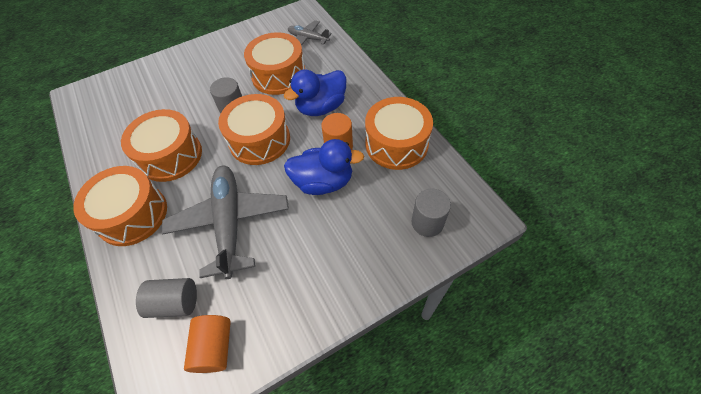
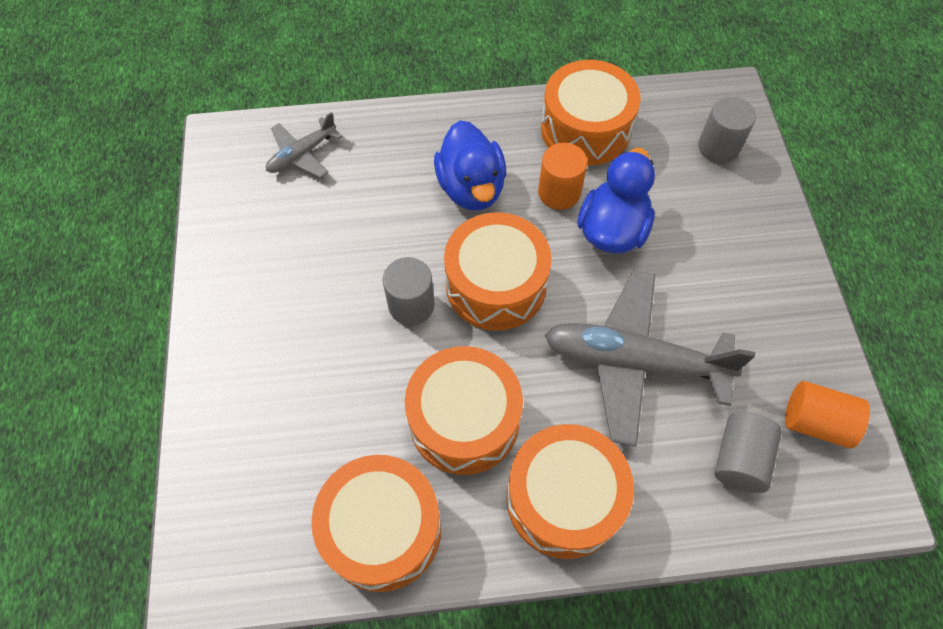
camera: 70 degrees left, 5 degrees up
(279, 75) = (365, 220): orange drum -> orange drum (382, 529)

